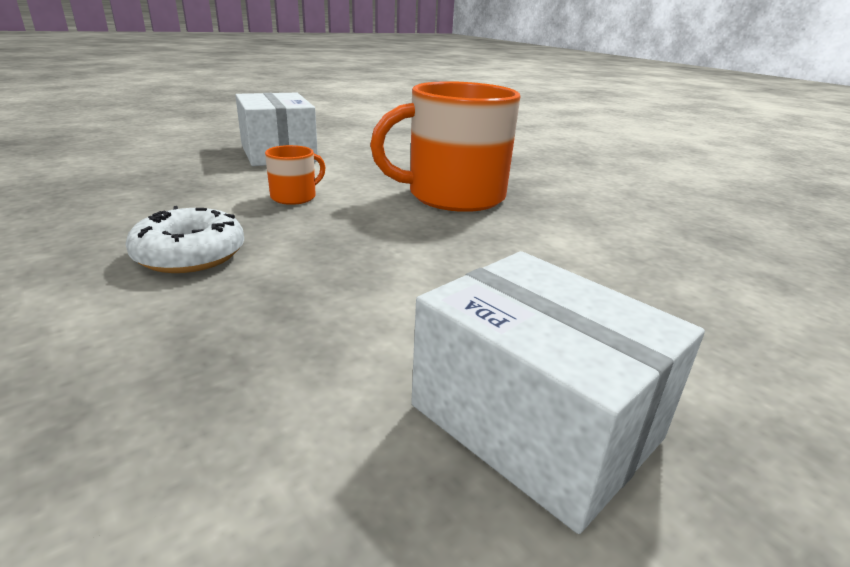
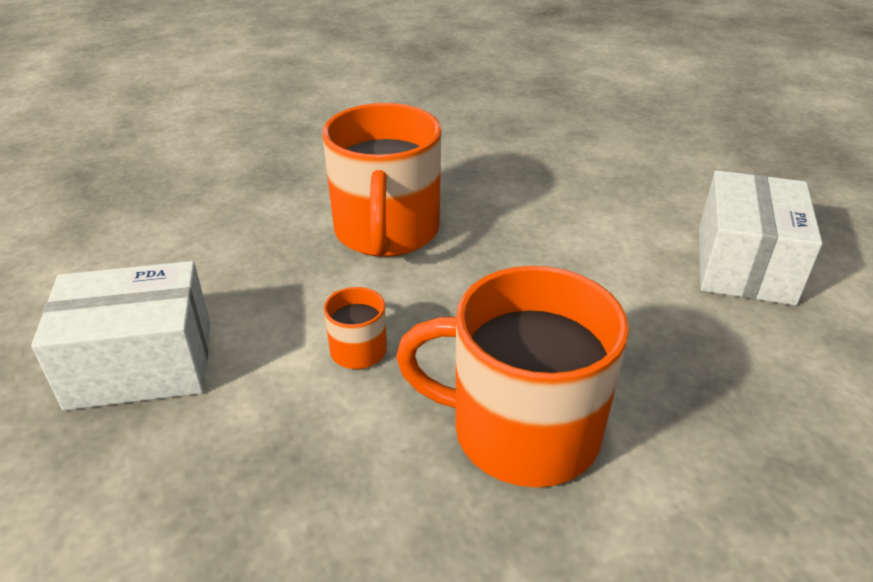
camera: 75 degrees left, 10 degrees up
(190, 254) = (522, 430): white donut -> orange mug
(534, 421) = (744, 265): white box -> white box turned 45 degrees counterclockwise

